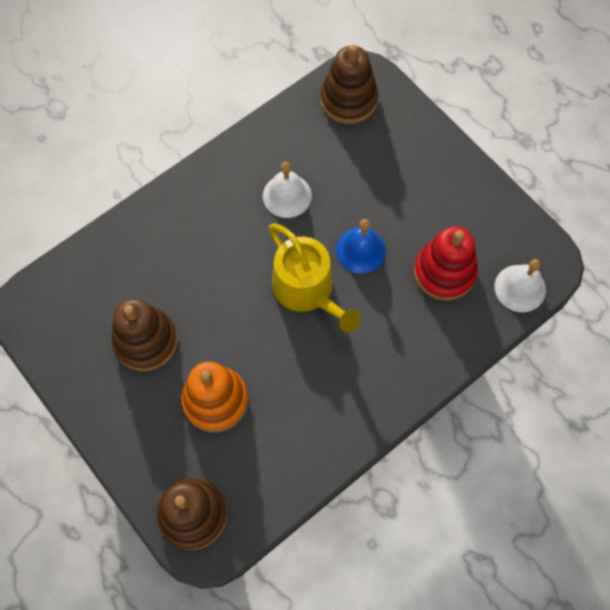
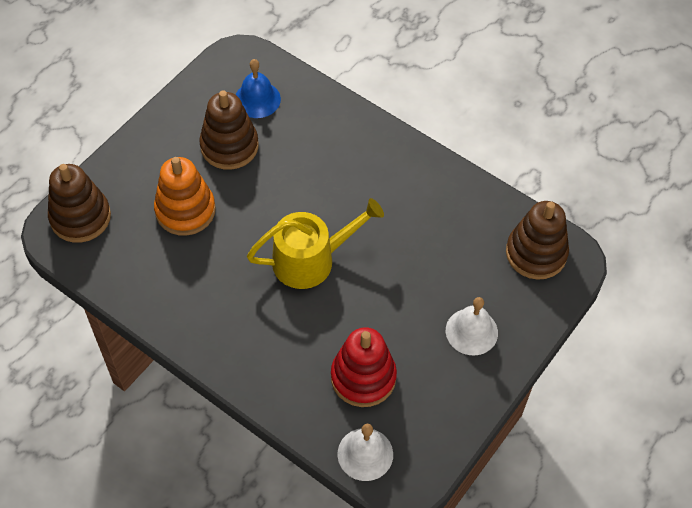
camera: 75 degrees right, 10 degrees down
(287, 195) = (407, 222): white bell -> white bell (471, 331)
(307, 290) = (311, 260): yellow watering can -> yellow watering can turned 150 degrees counterclockwise
(361, 250) = (366, 297): blue bell -> blue bell (257, 99)

